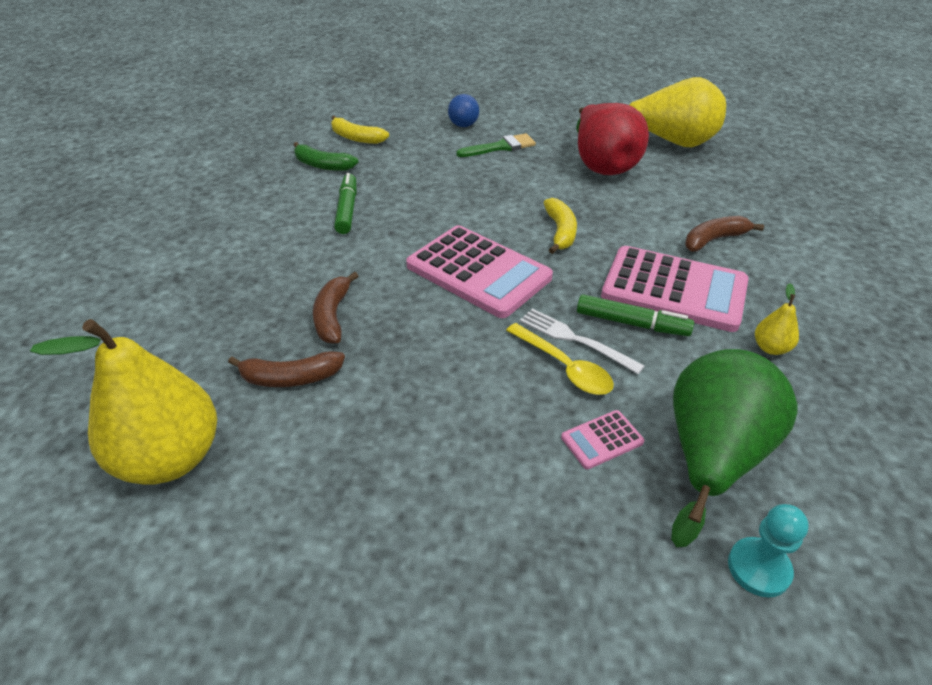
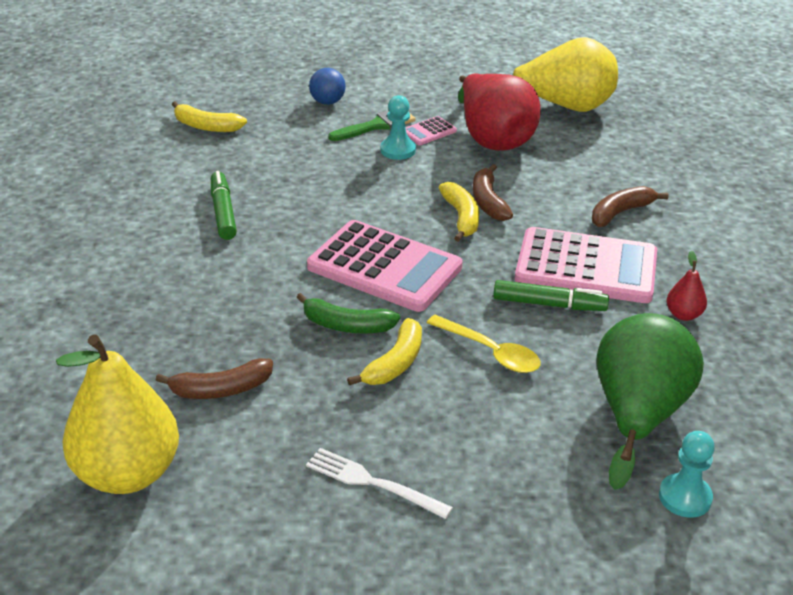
camera: 10 degrees left, 5 degrees down
(322, 165) = (178, 163): green banana -> green banana (347, 325)
(333, 316) = (244, 326): brown banana -> brown banana (488, 201)
(466, 369) = (395, 363): none -> yellow banana
(515, 168) = (398, 150): none -> turquoise pawn
(574, 339) = (495, 325): white fork -> white fork (371, 482)
(602, 440) = (537, 412): pink calculator -> pink calculator (428, 132)
(770, 348) = (683, 315): yellow pear -> red pear

